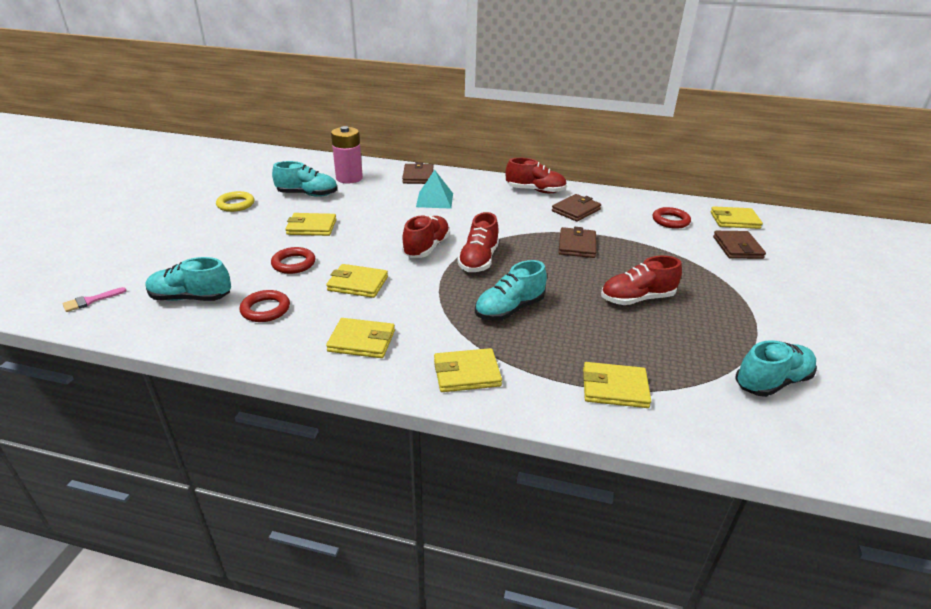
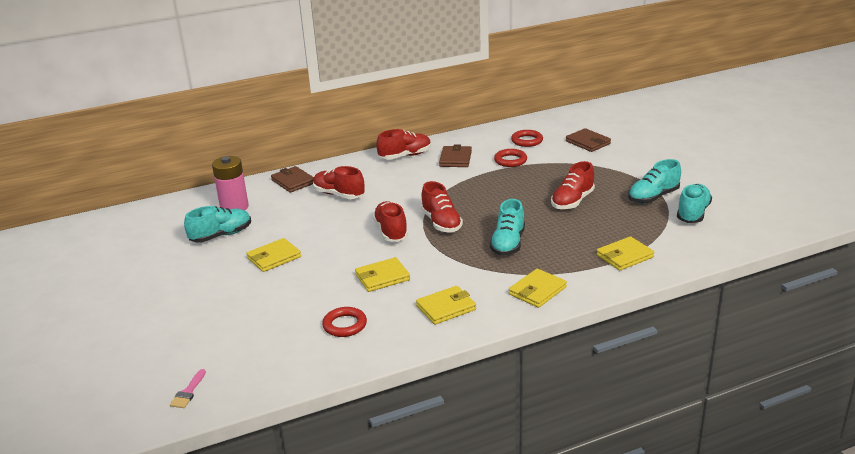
camera: 35 degrees left, 5 degrees down
(191, 298) = (271, 348): turquoise shoe -> turquoise shoe (653, 197)
(236, 204) = (169, 271): yellow ring -> none
(293, 263) = (309, 288): red ring -> red ring (510, 160)
(434, 200) = (339, 195): turquoise pyramid -> red shoe
(577, 245) = (491, 184): brown wallet -> none
(734, 220) = (564, 124): yellow wallet -> none

